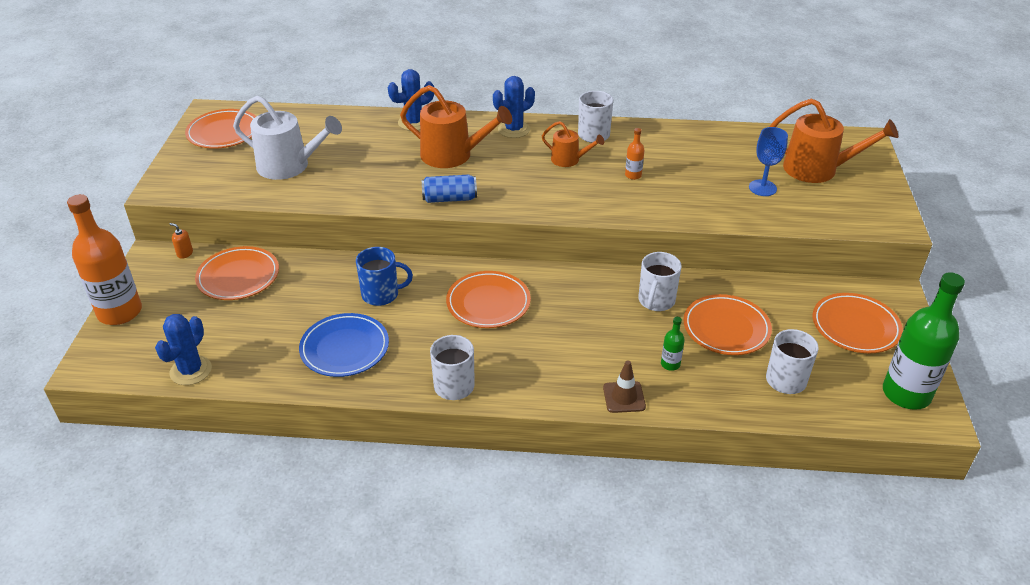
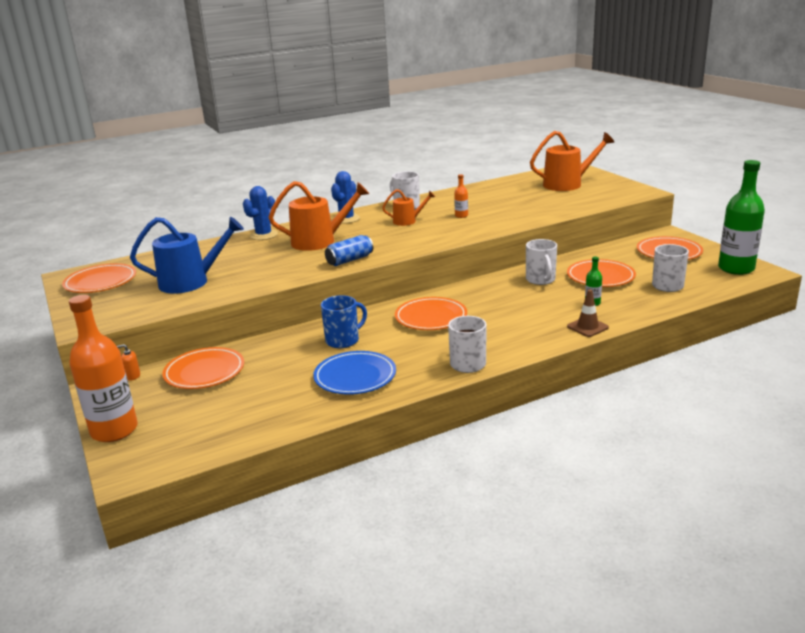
camera: 30 degrees left, 15 degrees down
(191, 370) = (236, 437): blue cactus -> none
(289, 166) = (190, 282): white watering can -> blue watering can
(762, 188) = (548, 199): blue goblet -> none

